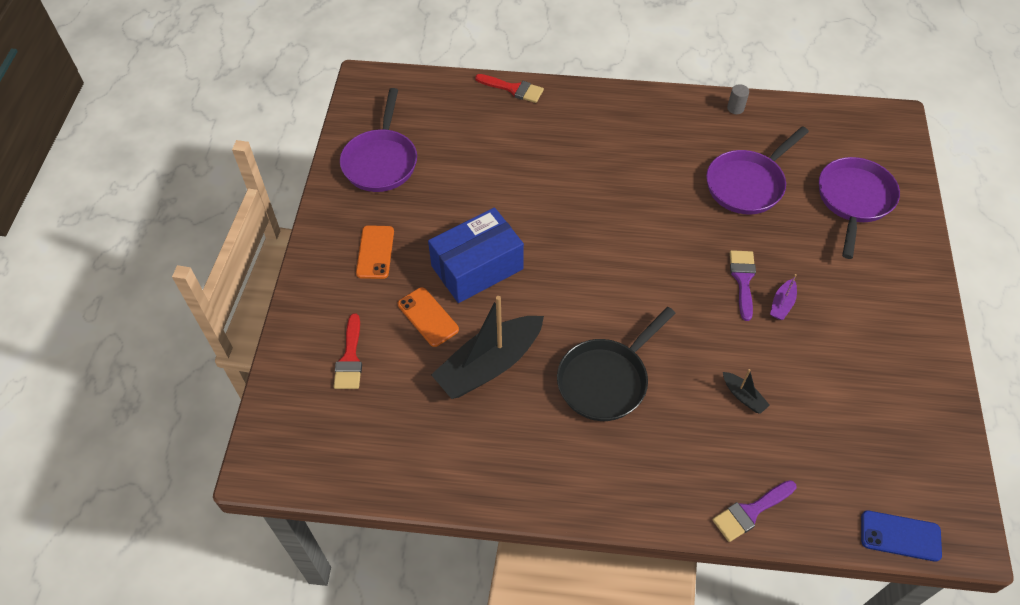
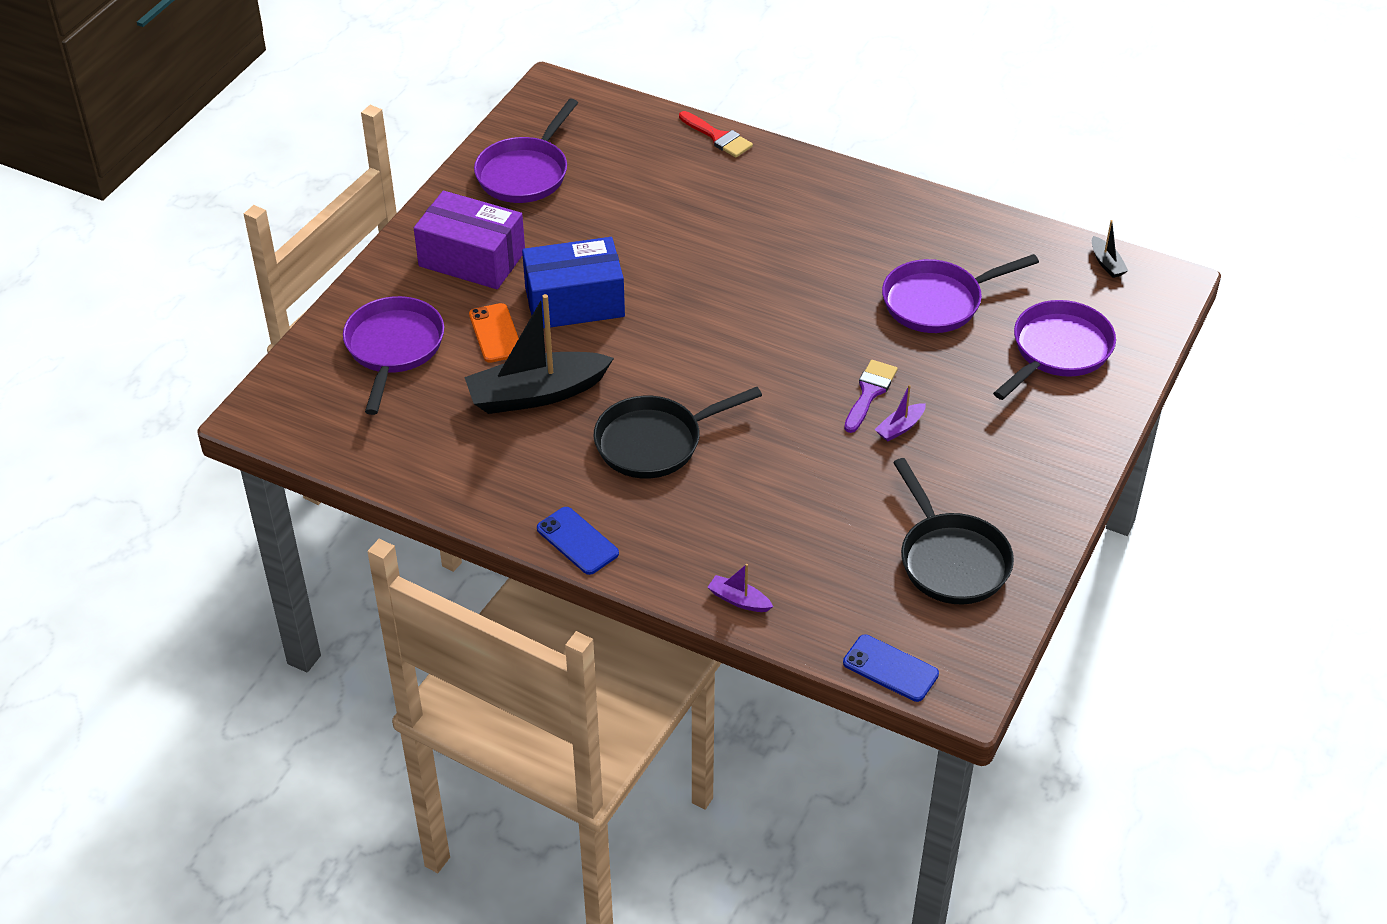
camera: 20 degrees right, 10 degrees down
(350, 358) = (394, 348): red brush -> purple pan
(375, 252) = (472, 259): orange phone -> purple box
(593, 500) = (577, 541): none -> blue phone
(735, 108) = (975, 221): grey cylinder -> none
(743, 396) = (798, 499): black boat -> black boat (1106, 263)
(750, 512) = (739, 600): purple brush -> purple boat
(886, 414) = (951, 560): none -> black pan

